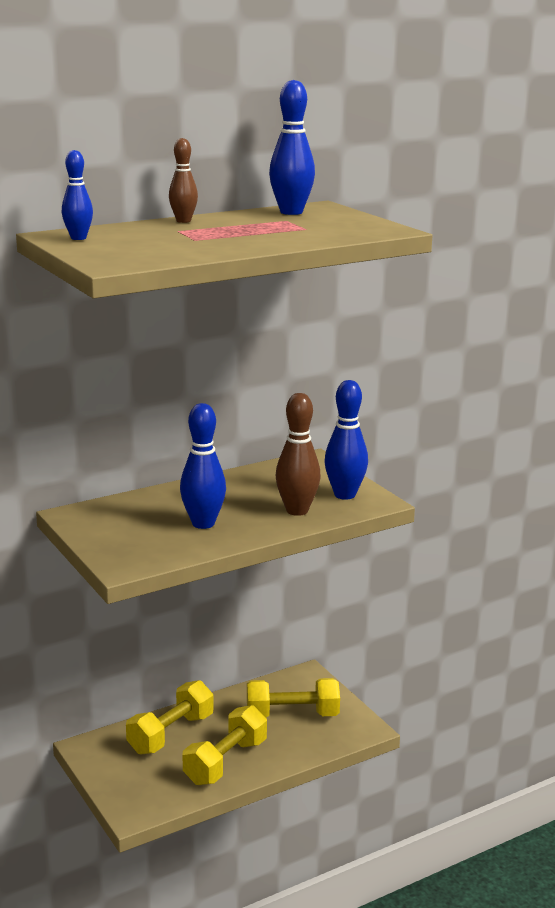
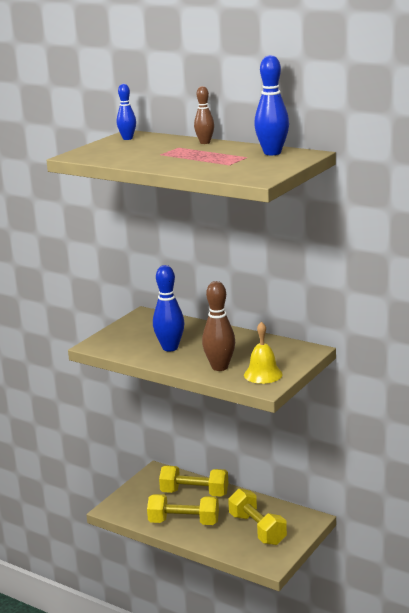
camera: 65 degrees right, 0 degrees up
(345, 495) = (263, 374): blue bowling pin -> yellow bell

